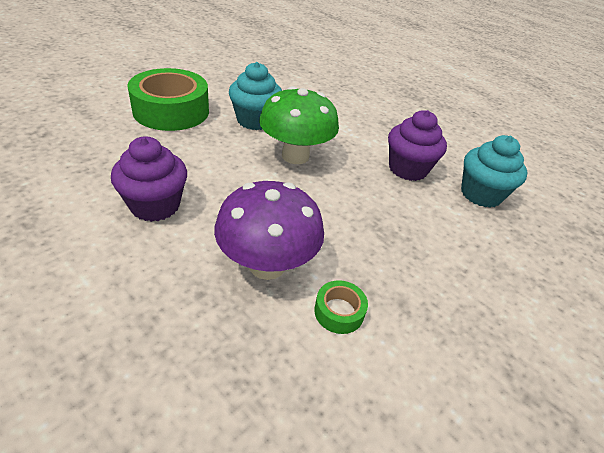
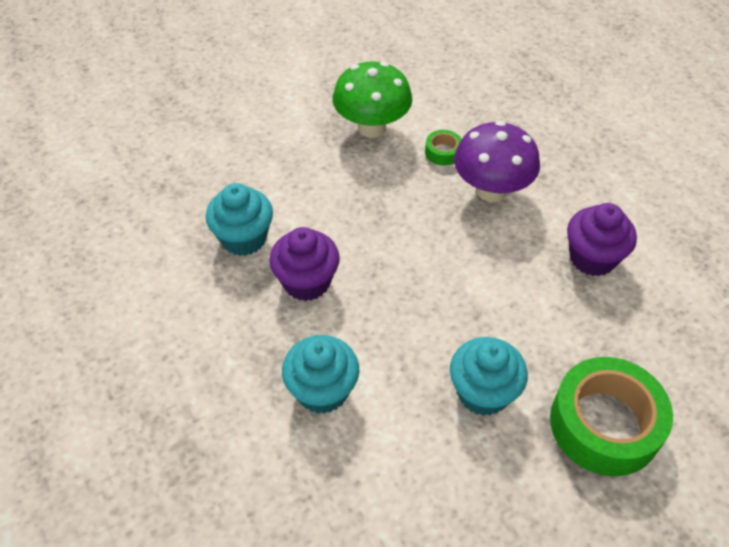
camera: 160 degrees left, 10 degrees up
(295, 156) = (439, 315): green mushroom -> green mushroom (372, 128)
(358, 118) = (322, 390): none -> turquoise cupcake

